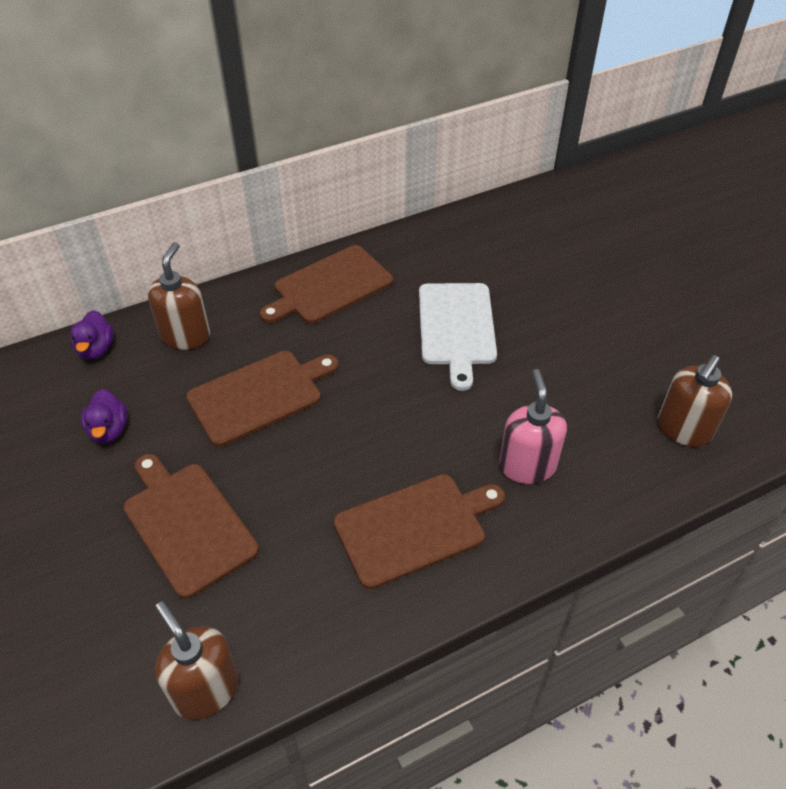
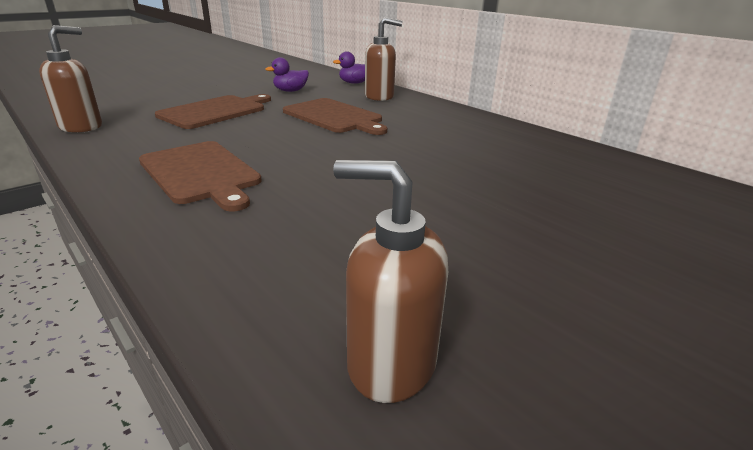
camera: 75 degrees right, 20 degrees down
(329, 286) = (469, 125): brown cutting board -> none
(456, 327) = (467, 173): white cutting board -> none
(527, 465) = (282, 221): pink soap dispenser -> none

